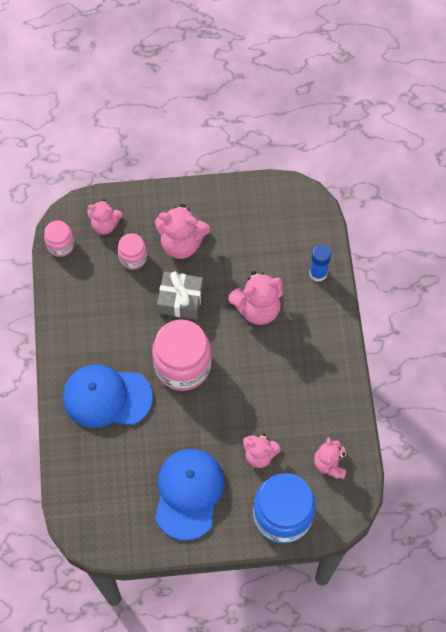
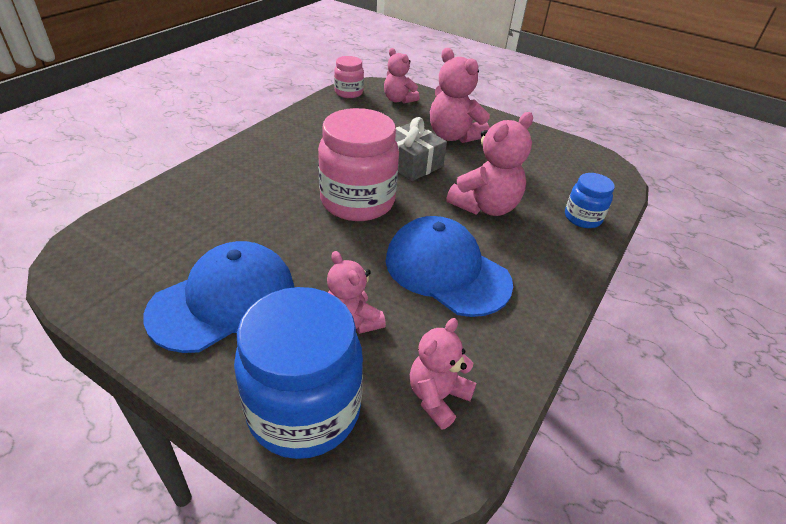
camera: 35 degrees right, 25 degrees down
(106, 397) = (257, 181): blue cap -> blue cap (446, 270)
(133, 258) = (399, 123): pink jar -> none
(257, 308) = (485, 206): pink teddy bear -> pink teddy bear turned 60 degrees counterclockwise
(318, 273) = (582, 218): blue glue stick -> blue jar

